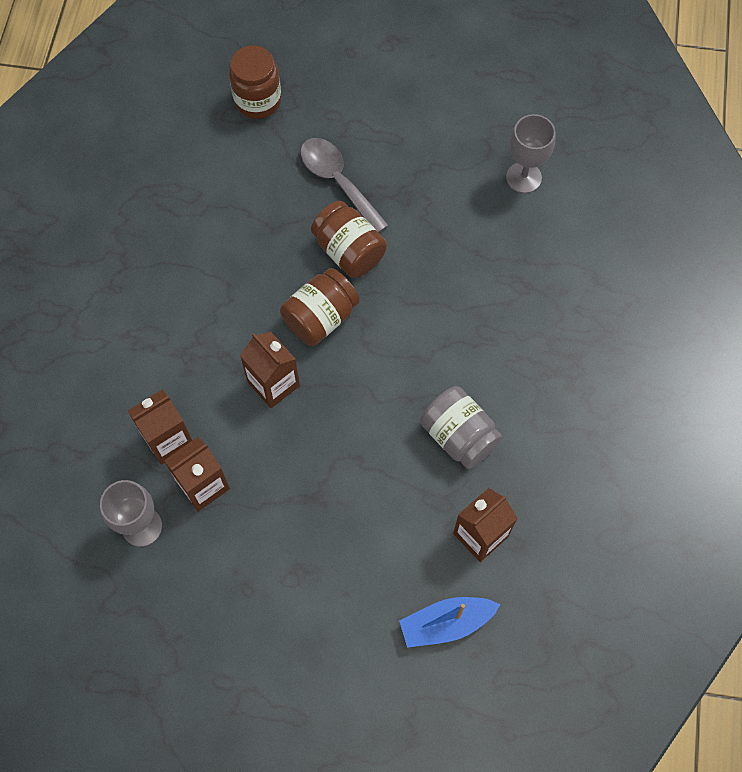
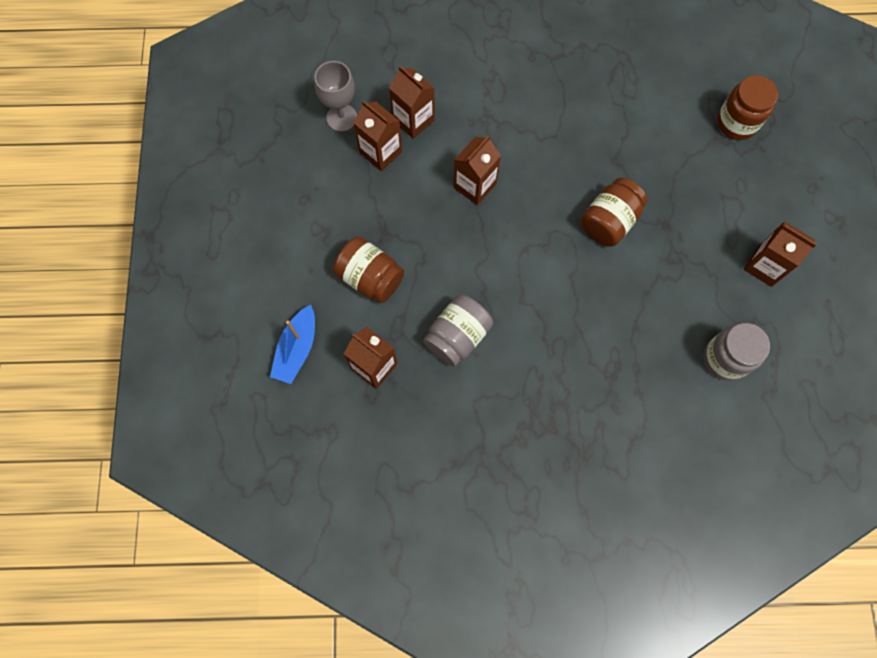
camera: 80 degrees right, 5 degrees up
(320, 318) = (541, 210): brown jar -> brown jar (370, 278)
(338, 181) = (674, 201): grey spoon -> none
(429, 117) = (765, 266): none -> brown carton
(446, 623) = (297, 349): blue boat -> blue boat turned 135 degrees counterclockwise
(523, 177) = (725, 359): grey goblet -> grey jar

